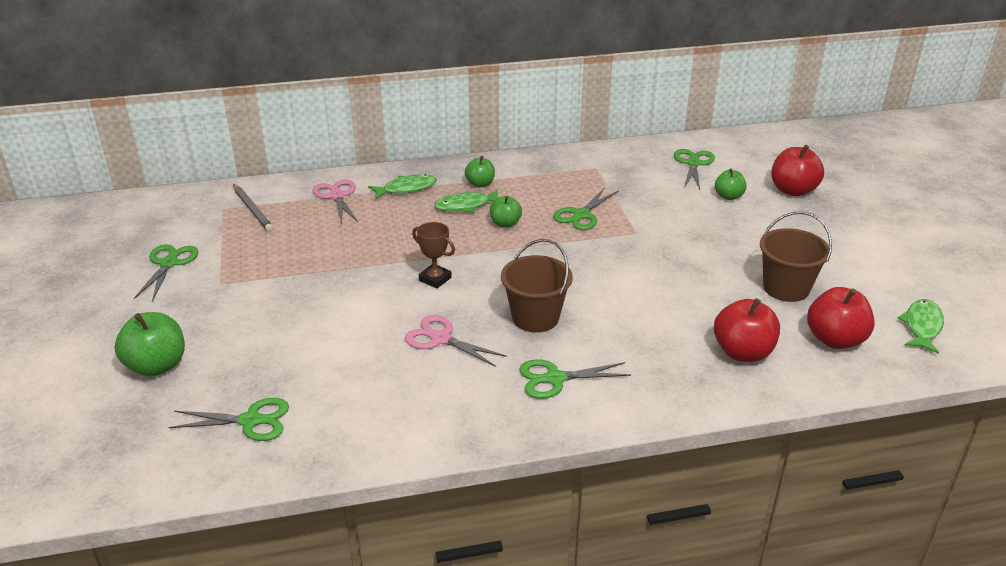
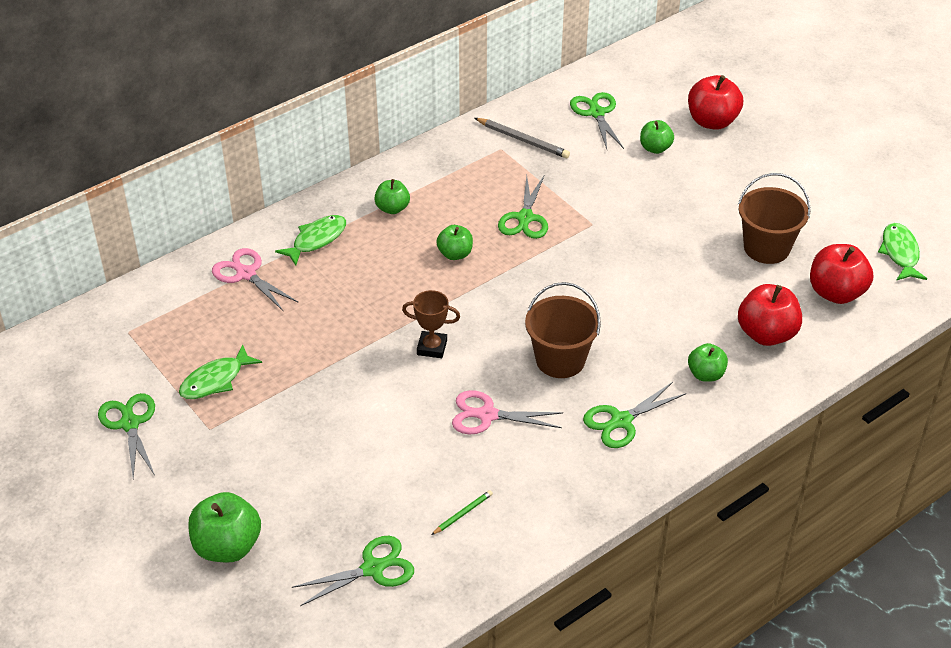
camera: 25 degrees left, 10 degrees up
(252, 209) = (164, 323): grey pencil -> grey pencil (523, 140)
(359, 405) = (463, 514): none -> green pencil
(466, 206) = (398, 243): green fish -> green fish (216, 380)
(661, 366) = (706, 374): none -> green apple

